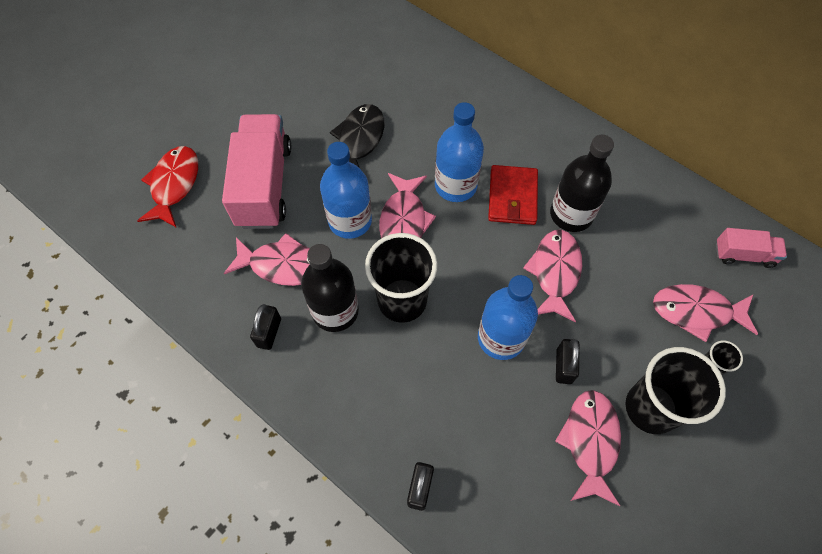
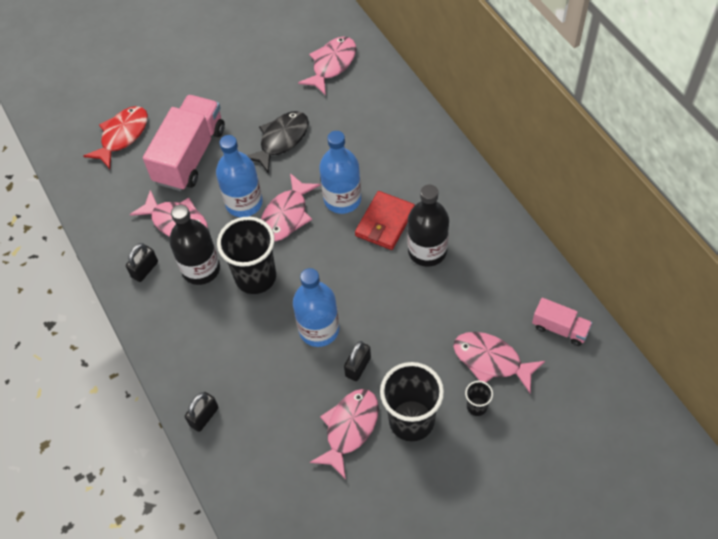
camera: 25 degrees right, 5 degrees down
(555, 272) = (389, 293): pink fish -> pink fish (332, 65)

